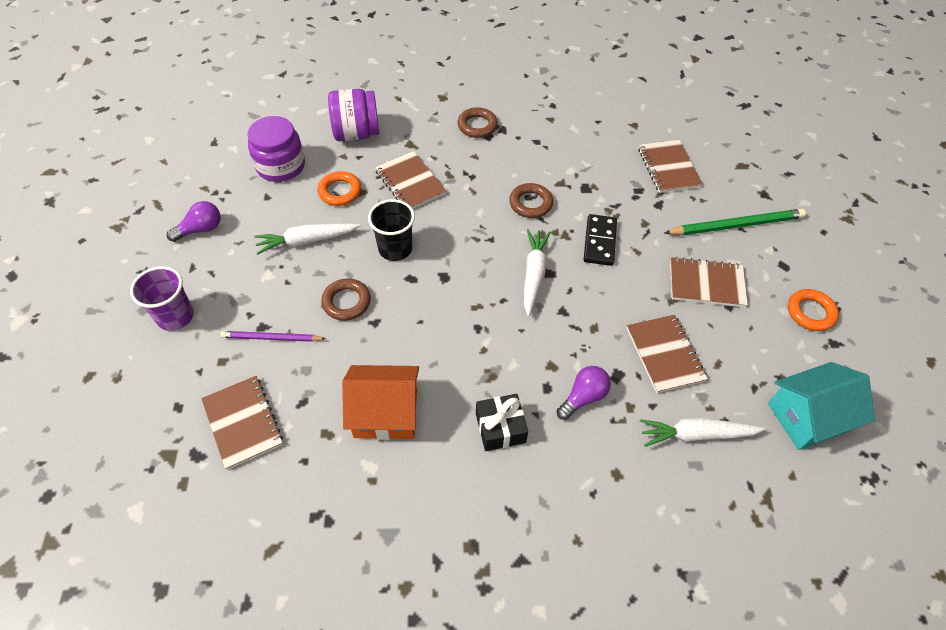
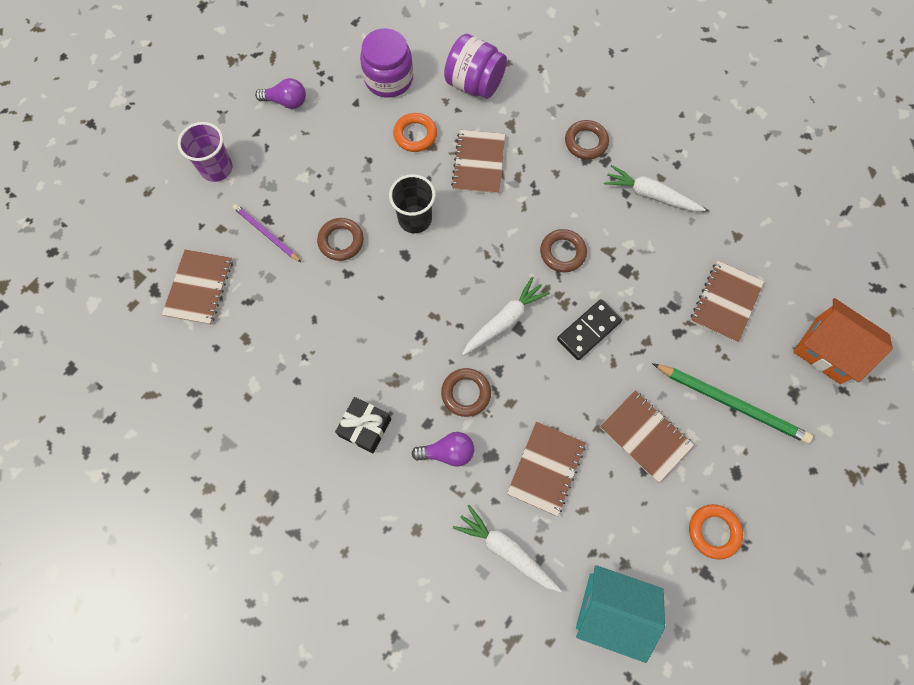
camera: 40 degrees right, 15 degrees up
(307, 241) = (354, 165): white carrot -> white carrot (650, 195)
(385, 413) = (296, 353): orange house -> orange house (828, 350)
(555, 344) = (466, 393): none -> brown ring

